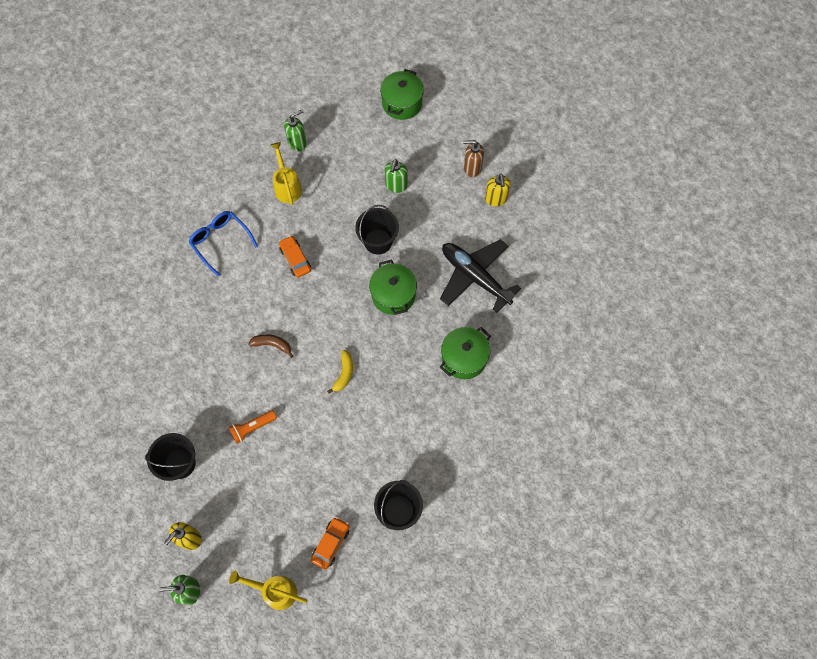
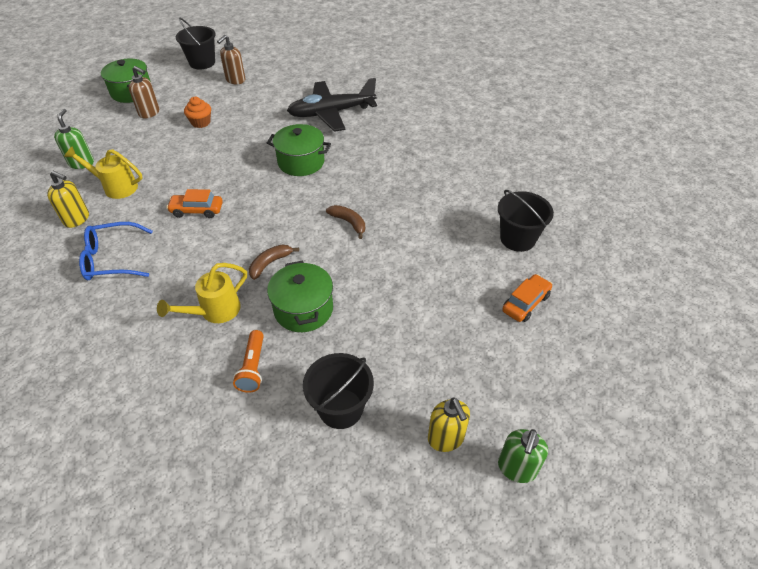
camera: 60 degrees left, 20 degrees down
(252, 427) = (349, 317): orange flashlight -> orange flashlight (252, 367)
(275, 591) = (557, 374): yellow watering can -> yellow watering can (215, 311)
(331, 543) = (525, 303): orange car -> orange car turned 75 degrees clockwise
(344, 373) = (349, 223): yellow banana -> brown banana
(378, 241) = (240, 152): black bucket -> black bucket (202, 62)
(384, 139) = (149, 113): none -> brown soap dispenser
(396, 185) = (201, 122): green soap dispenser -> orange cupcake
(464, 358) = (399, 145): green pot -> green pot (303, 309)
(496, 199) = (276, 79): yellow soap dispenser -> yellow soap dispenser (77, 219)

